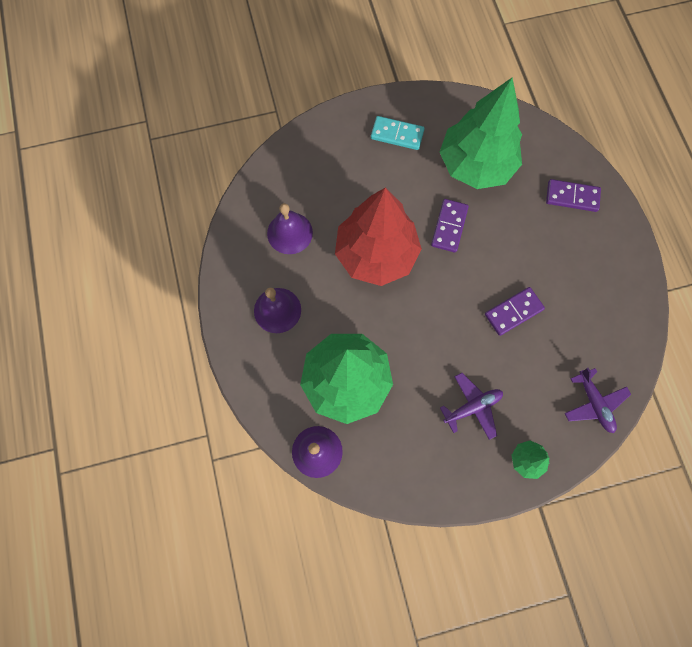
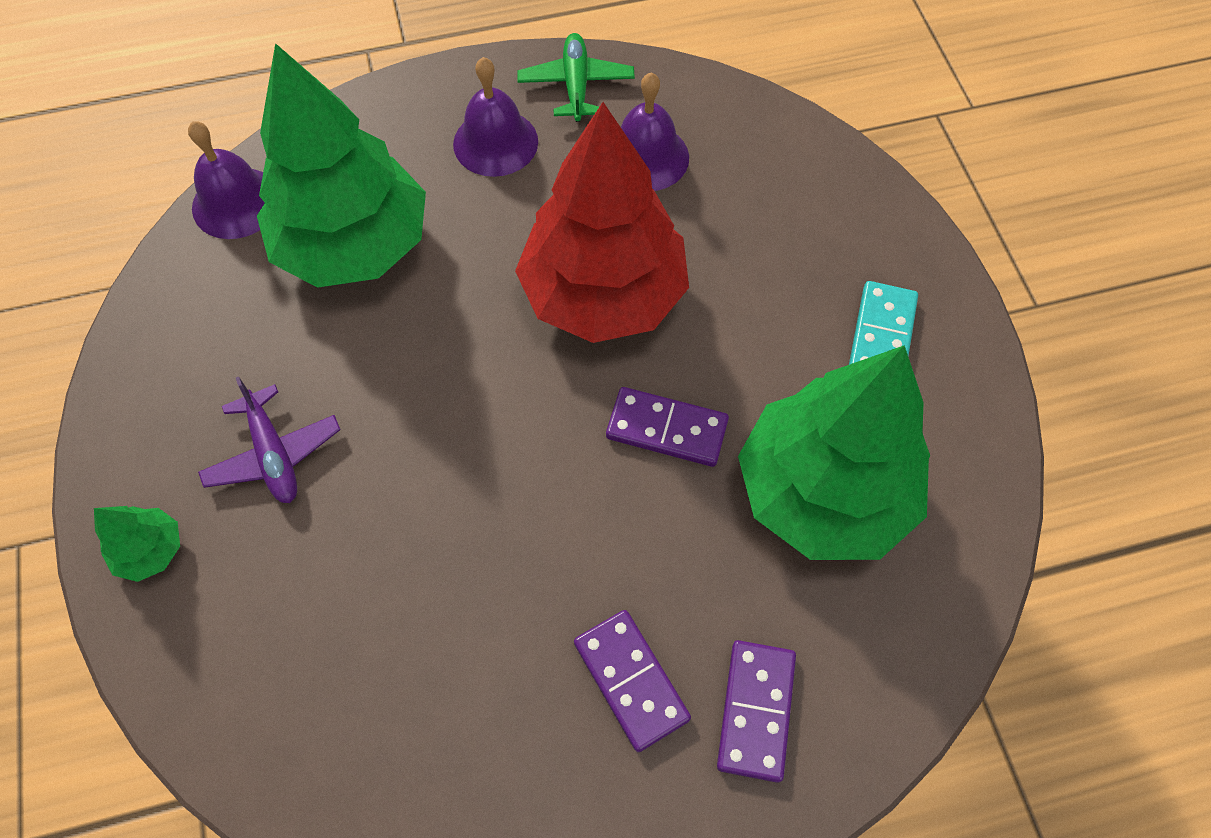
camera: 90 degrees right, 10 degrees down
(237, 268) = (576, 85): none -> green plane
(513, 312) = (466, 548): purple domino -> purple domino (630, 681)
(593, 403) = (243, 705): purple plane -> none

